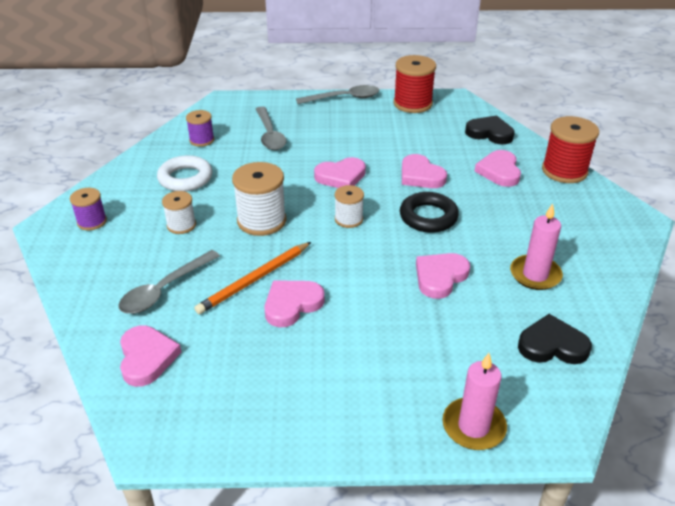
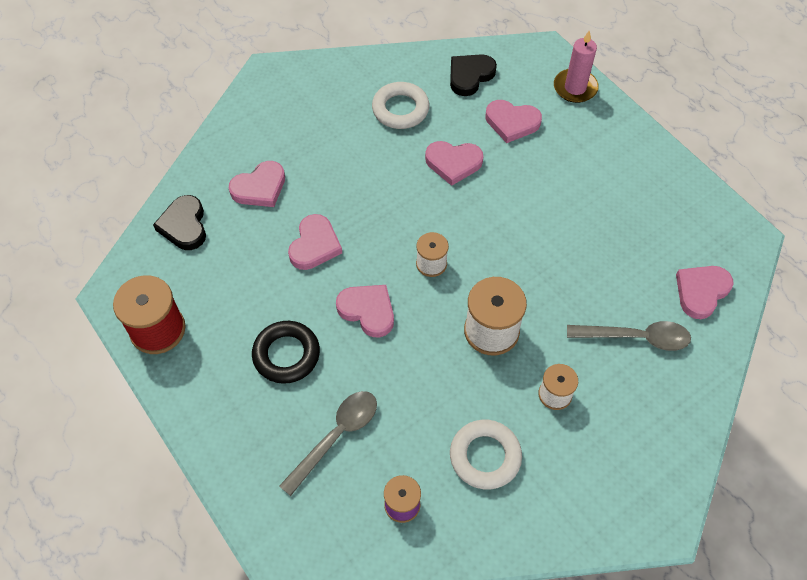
camera: 125 degrees left, 20 degrees up
(92, 222) = (621, 483): purple spool -> none
(254, 280) = (566, 281): orange pencil -> none
(292, 304) = (568, 238): pink heart -> pink heart (512, 122)
(344, 98) = (189, 413): grey spoon -> none
(428, 217) = (379, 207): black ring -> black ring (286, 355)
(535, 275) = (400, 109): pink candle -> white ring
(552, 345) = (470, 76): black heart -> black heart turned 75 degrees clockwise
(564, 171) = (223, 141): red spool -> none

